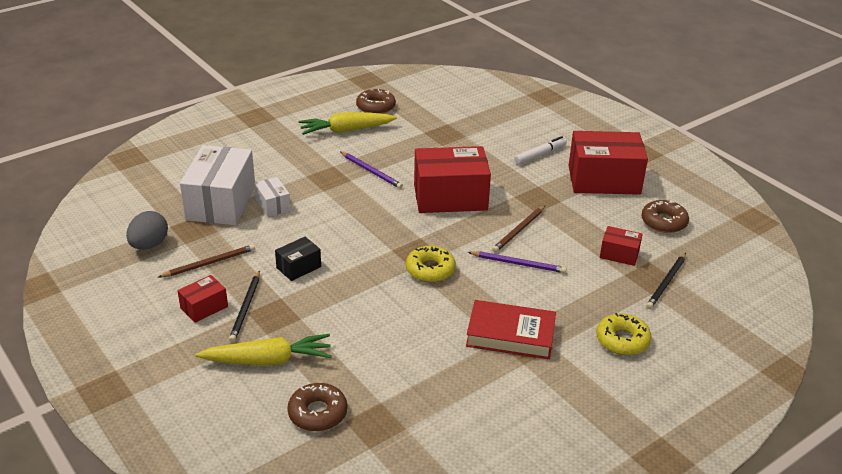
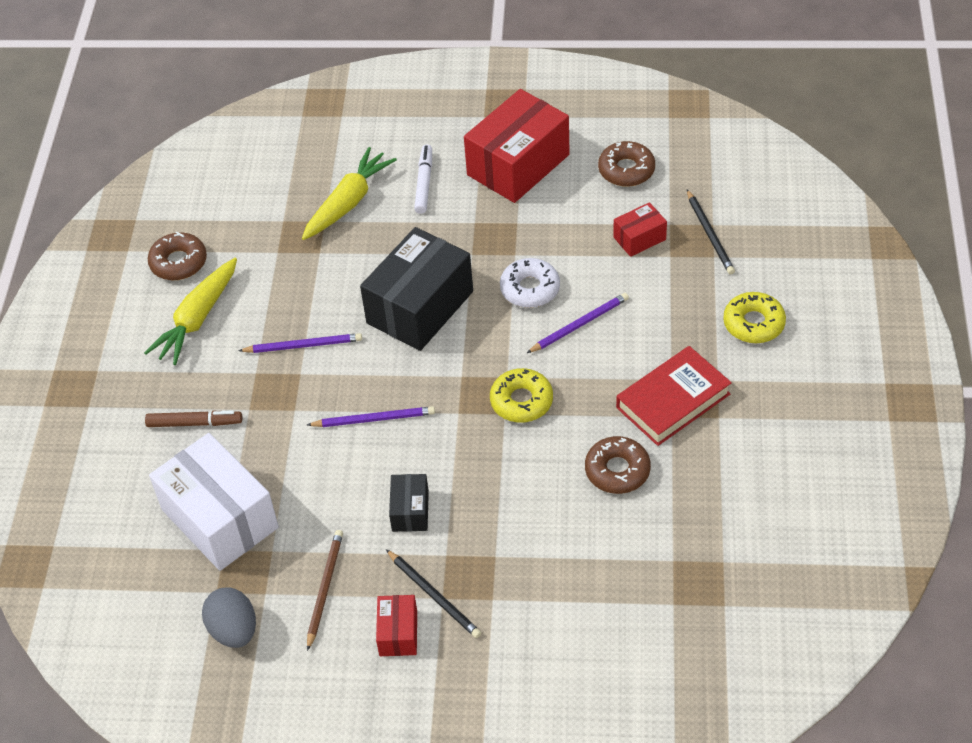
camera: 45 degrees left, 15 degrees up
(267, 360) = (534, 620): yellow carrot -> yellow carrot (348, 203)
(273, 205) = (275, 472): white box -> none
(276, 163) = (194, 423): none -> brown marker
(317, 413) = (645, 620): brown donut -> brown donut (617, 470)
(349, 221) = (374, 419): none -> purple pencil
(450, 197) = (420, 307): red box -> black box
(519, 230) = (530, 289): brown pencil -> white donut

